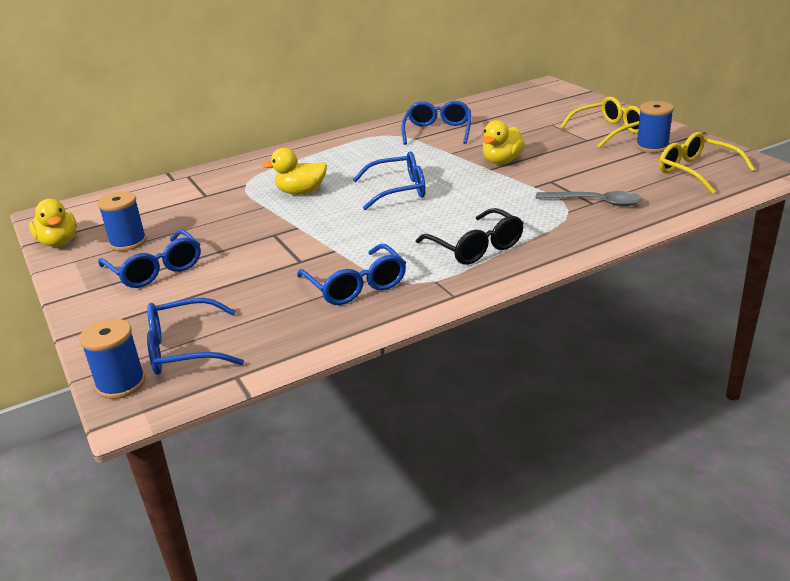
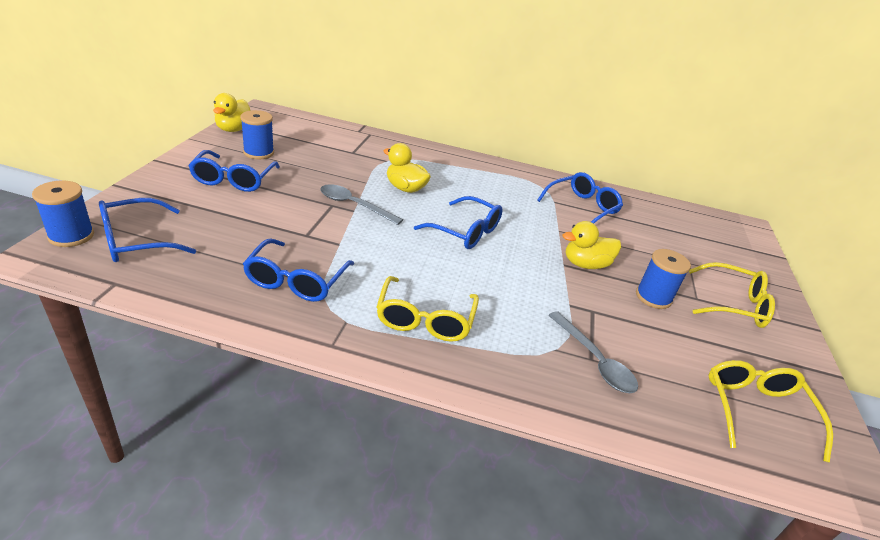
camera: 35 degrees right, 5 degrees up
(184, 349) = (136, 241): blue glasses -> blue glasses turned 60 degrees counterclockwise
(290, 224) = (354, 205): none -> grey spoon
(476, 247) = (425, 319): black glasses -> yellow glasses
(652, 147) = (752, 350): blue spool -> blue spool (653, 297)

